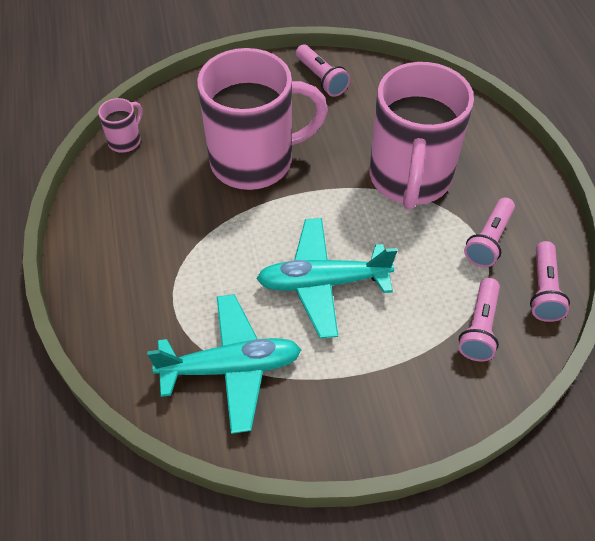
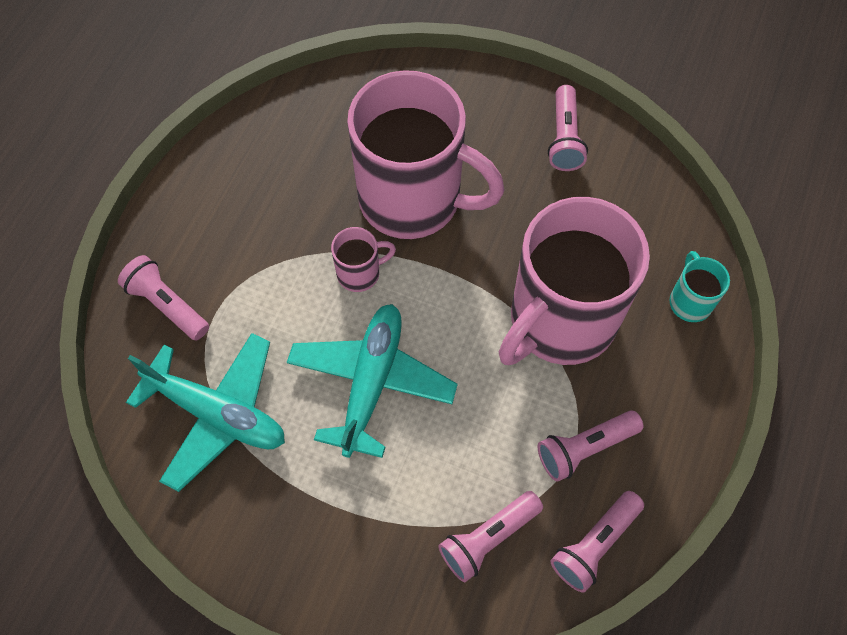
camera: 35 degrees right, 10 degrees up
(125, 140) = (304, 99): pink mug -> pink mug (360, 273)
(131, 320) = (167, 305): none -> pink flashlight
(323, 283) = (371, 382): turquoise plane -> turquoise plane turned 75 degrees clockwise
(474, 127) = (690, 301): none -> turquoise mug

